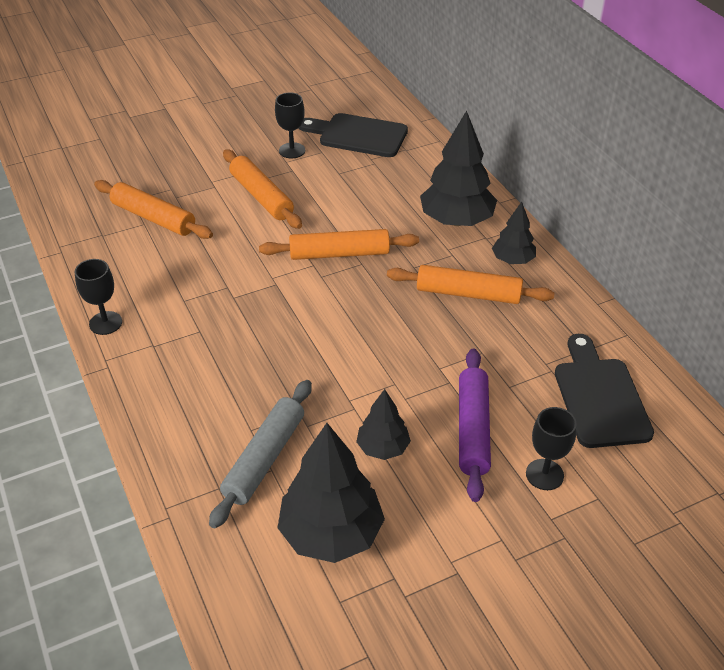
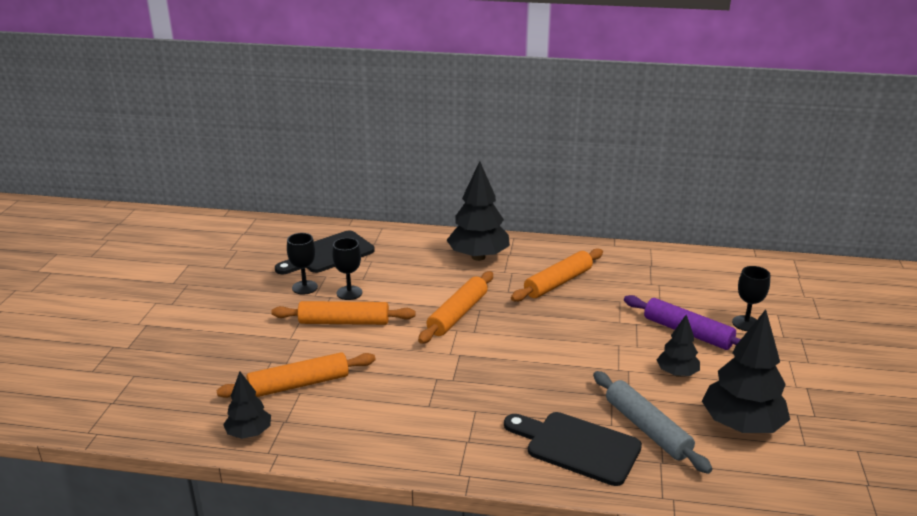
camera: 55 degrees left, 15 degrees down
(105, 323) = (411, 458): black goblet -> black goblet (349, 293)
(513, 260) = (542, 254): black tree -> black tree (249, 433)
(599, 397) = (696, 279): black cutting board -> black cutting board (577, 446)

